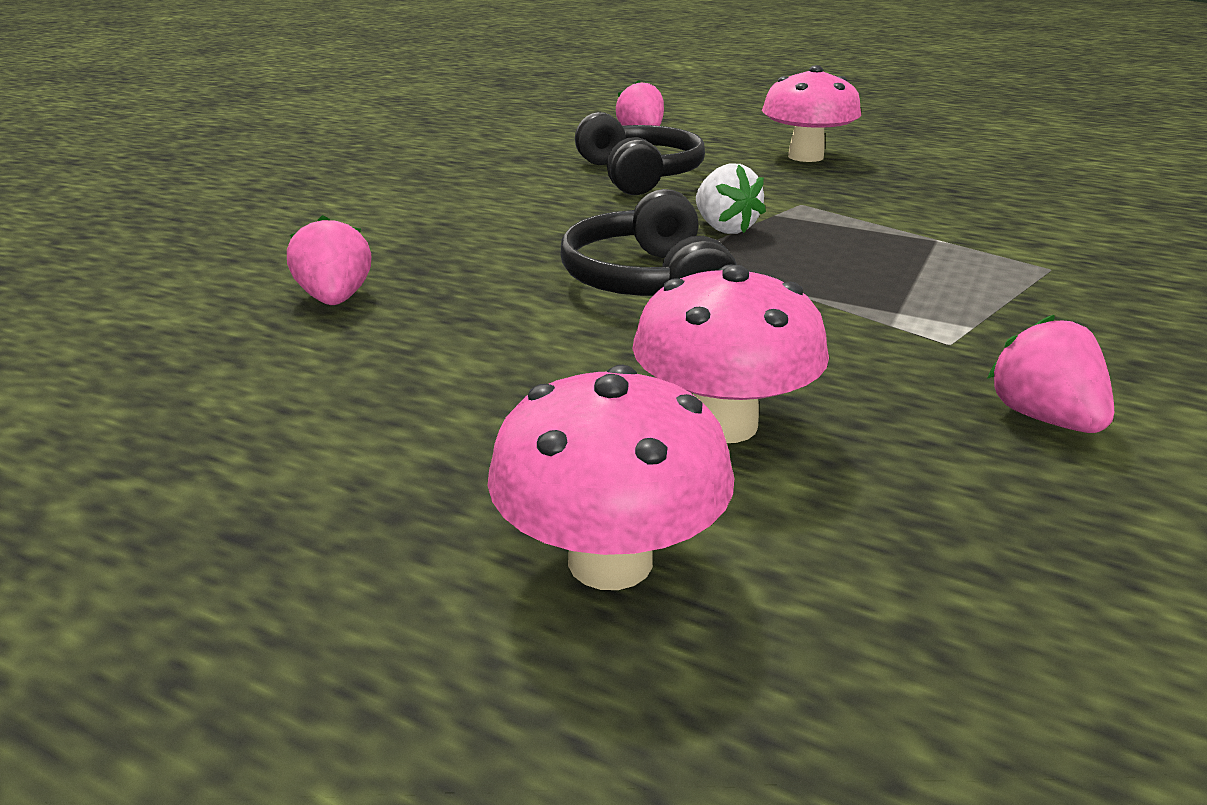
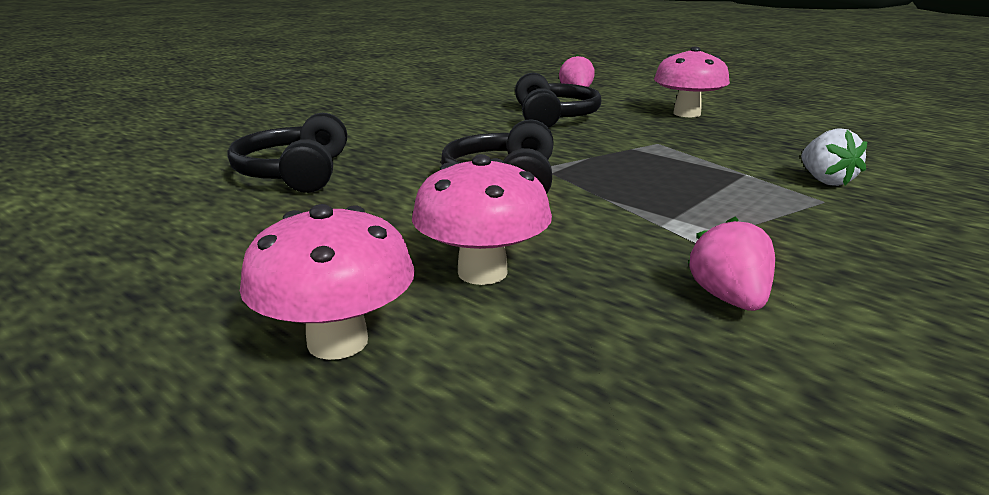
camera: 15 degrees right, 5 degrees down
(336, 299) = (295, 173): pink strawberry -> black headphones
(724, 228) = (586, 154): white strawberry -> white strawberry (825, 181)

